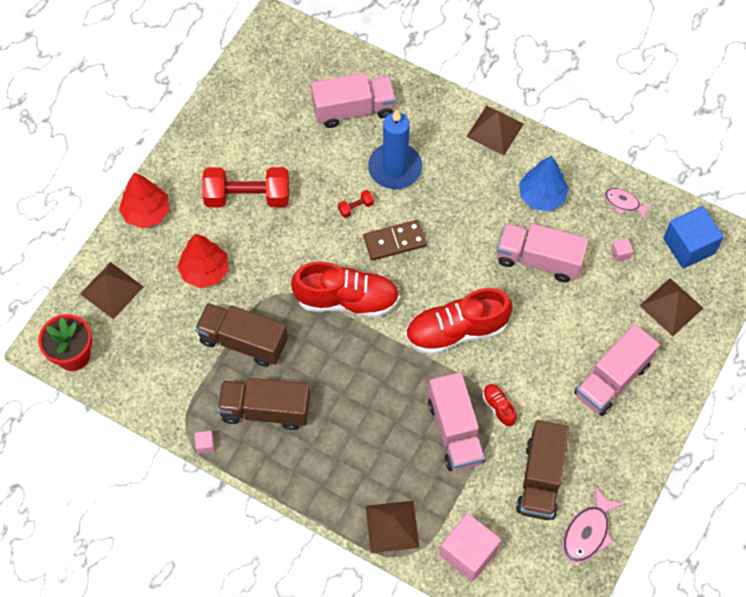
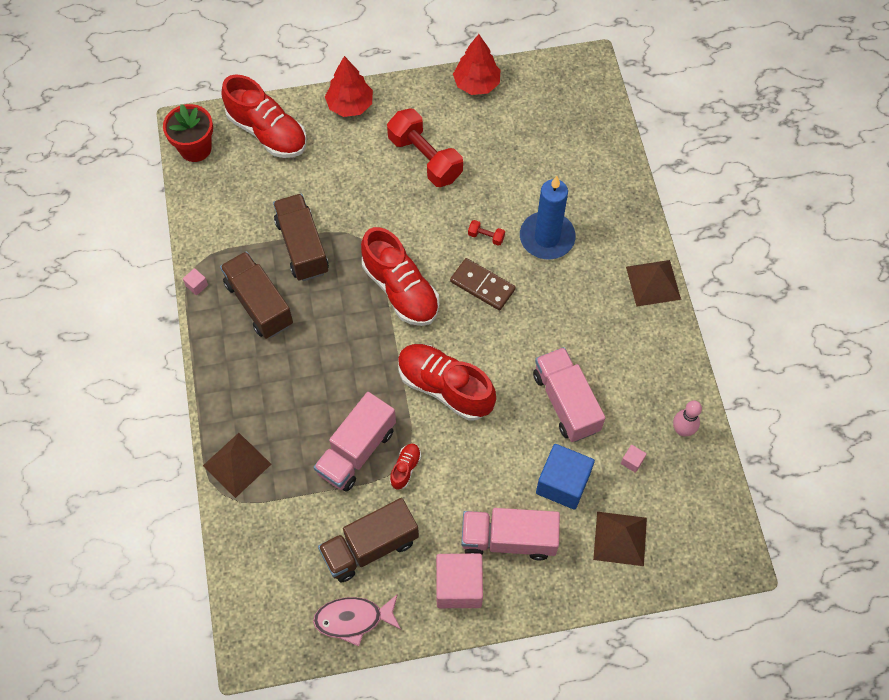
camera: 50 degrees right, 0 degrees up
(111, 290) = (267, 132): brown pyramid -> red shoe
(205, 271) = (337, 178): red tree -> red tree (476, 84)
(353, 110) = (570, 171): pink truck -> none
(468, 552) = (260, 538): pink cube -> pink cube (459, 586)
(541, 196) = (626, 362): blue tree -> none
(624, 203) = (682, 430): pink fish -> pink bowling pin
(689, 246) = (692, 511): blue cube -> blue cube (562, 483)

